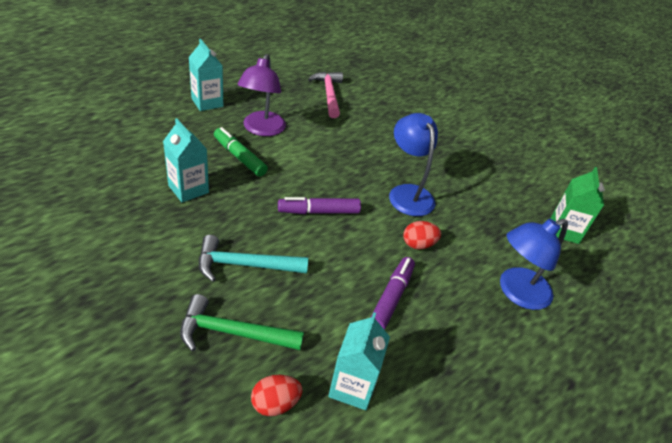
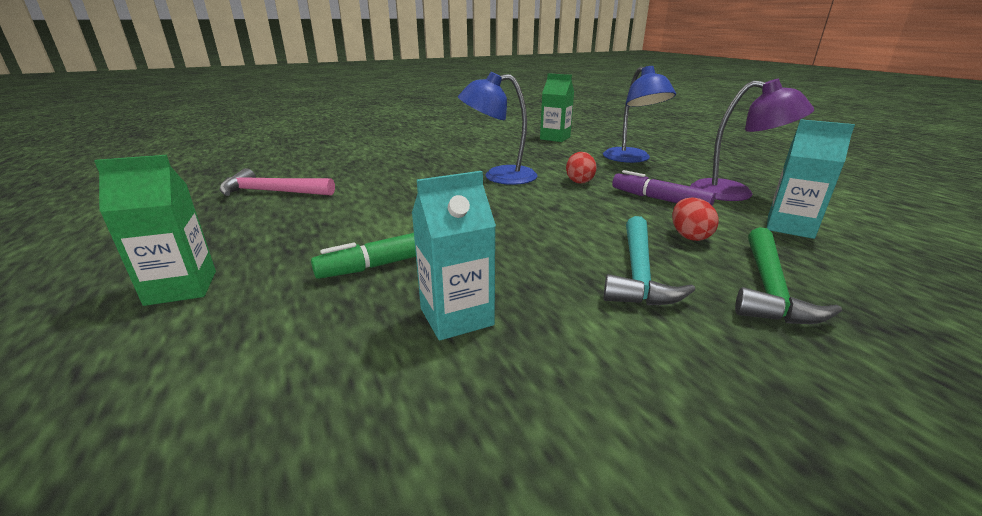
camera: 70 degrees left, 15 degrees down
(207, 102) = (181, 288): turquoise carton -> green carton
(261, 129) = (320, 242): purple lamp -> purple lamp (734, 193)
(275, 404) = (853, 267): red egg -> red egg (689, 236)
(319, 212) = (527, 219): purple marker -> none

